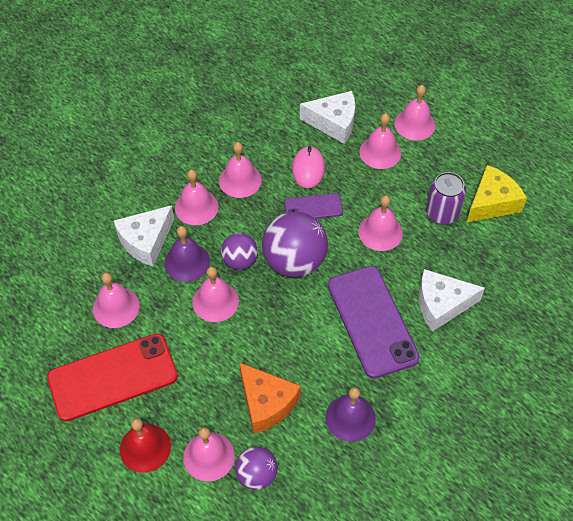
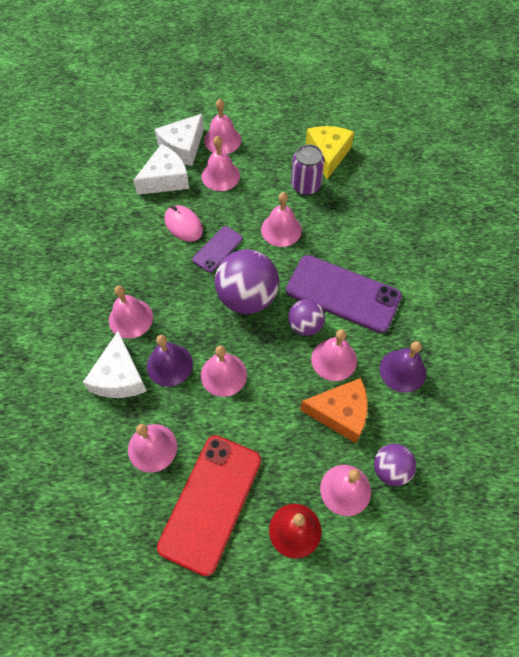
camera: 45 degrees left, 5 degrees up
(240, 180) = (142, 272): pink bell -> pink bell (334, 359)
(240, 261) = (208, 330): purple ball -> purple ball (305, 325)
(441, 304) = (372, 245): white cheese -> white cheese (183, 147)

